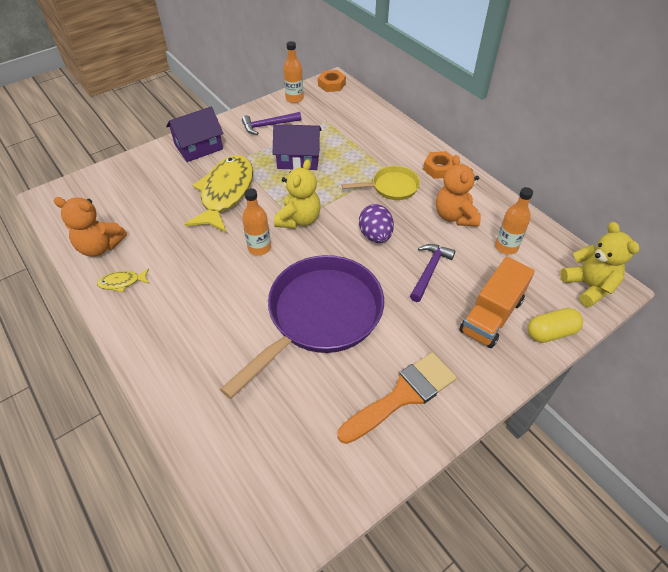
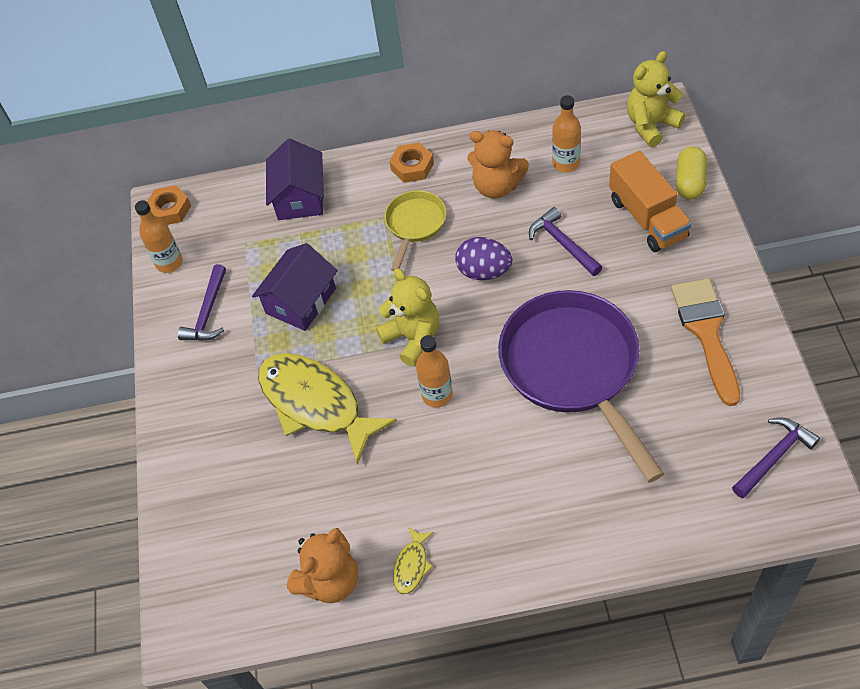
camera: 55 degrees left, 5 degrees up
(198, 147) = (196, 410): purple house -> purple house (299, 197)
(301, 491) = (774, 457): none -> purple hammer
(588, 286) = (651, 125): yellow teddy bear -> yellow teddy bear turned 45 degrees counterclockwise

